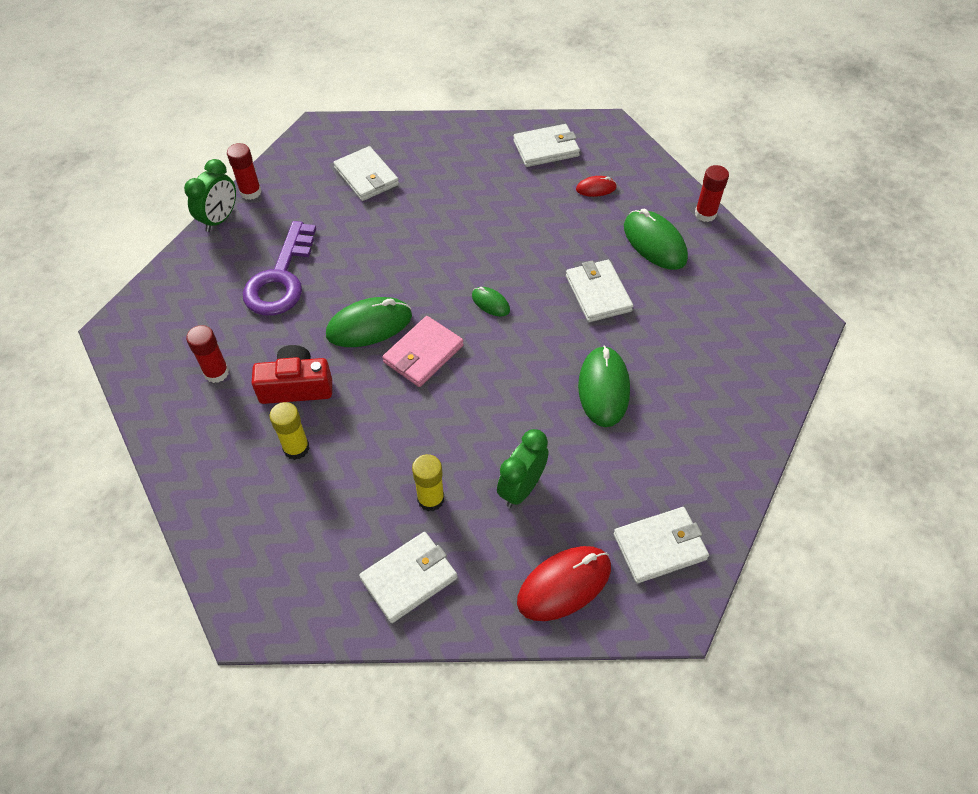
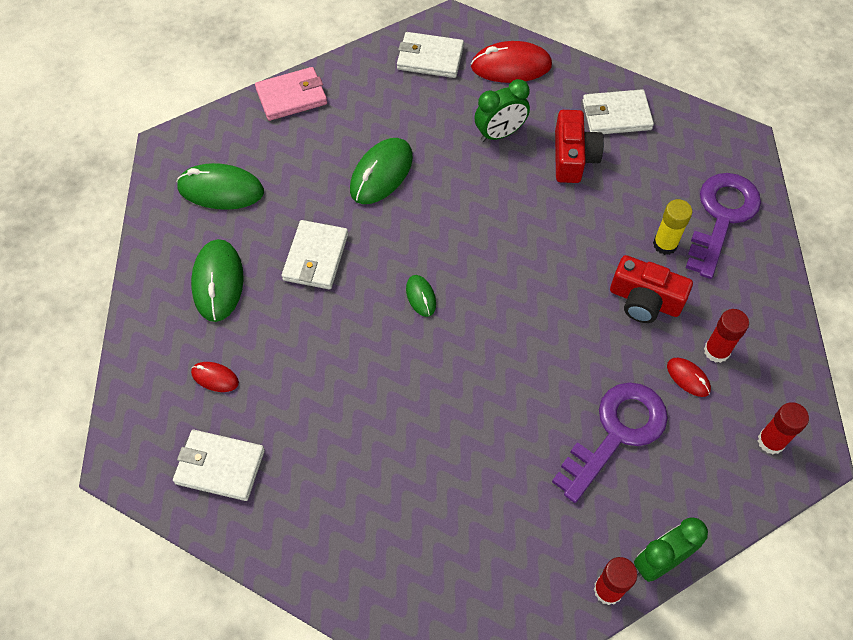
camera: 150 degrees left, 5 degrees up
(235, 341) = (688, 378): none -> red mouse
(246, 506) = (722, 217): none -> purple key
(366, 177) = (455, 538): white wallet -> none
(369, 325) = (549, 330): green mouse -> green mouse (221, 190)
(423, 354) = (514, 276): pink wallet -> pink wallet (292, 97)
(430, 499) = (573, 157): yellow glue stick -> red camera
(705, 214) = (139, 288): red glue stick -> red glue stick (771, 441)

